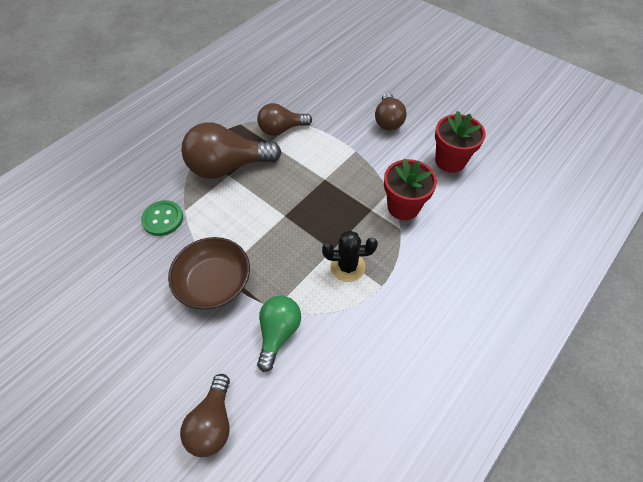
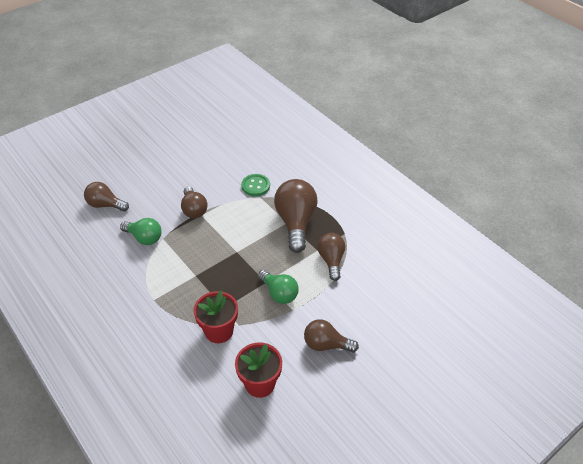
camera: 100 degrees right, 10 degrees down
(214, 282) = (194, 210): brown bowl -> brown light bulb
(337, 165) = (279, 293): none -> green light bulb
(347, 266) = (177, 282): black cactus -> none

